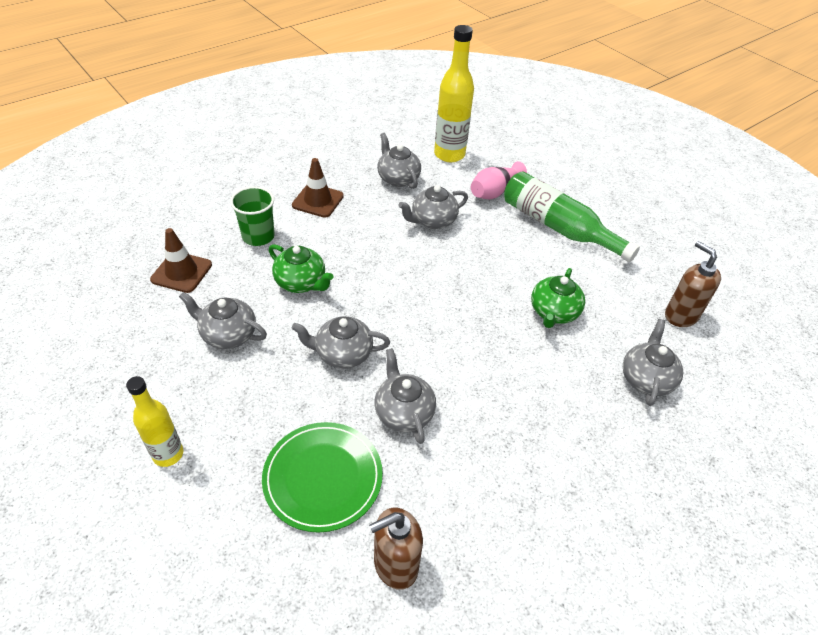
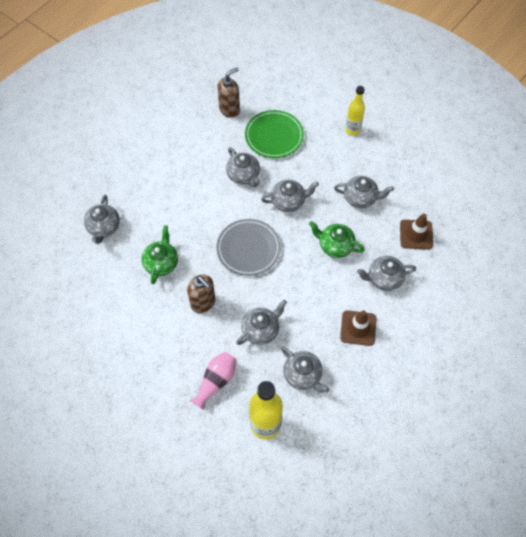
camera: 170 degrees right, 15 degrees up
(258, 236) = (384, 278): green cup -> grey teapot
(425, 304) = (248, 248): none -> grey plate
(558, 227) = (159, 350): green bottle -> none
(680, 315) = (72, 282): brown soap dispenser -> brown soap dispenser (203, 303)

